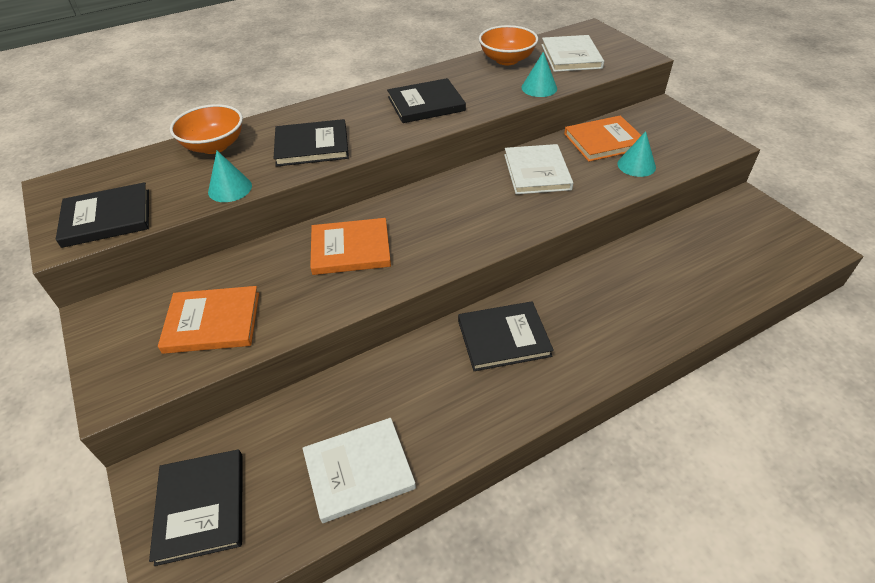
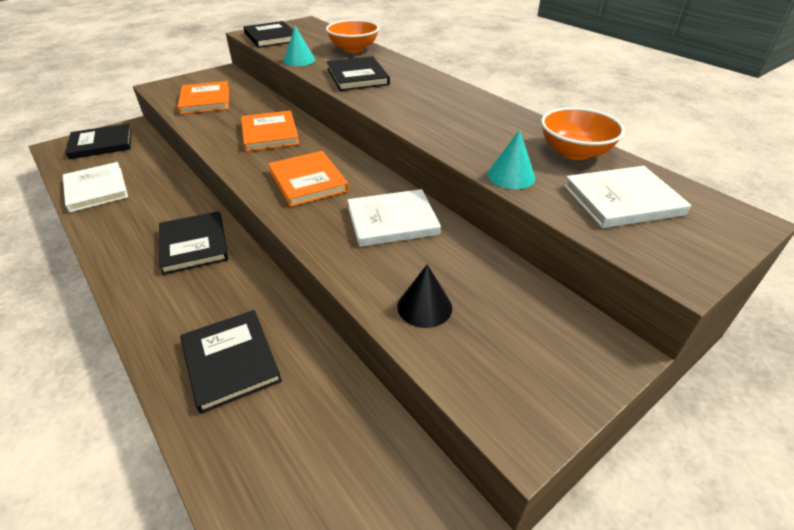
camera: 80 degrees right, 5 degrees down
(426, 104) = (443, 113): black book -> black book (230, 361)
(604, 141) = (478, 276): orange book -> orange book (308, 181)
(636, 165) = (424, 307): turquoise cone -> black cone

